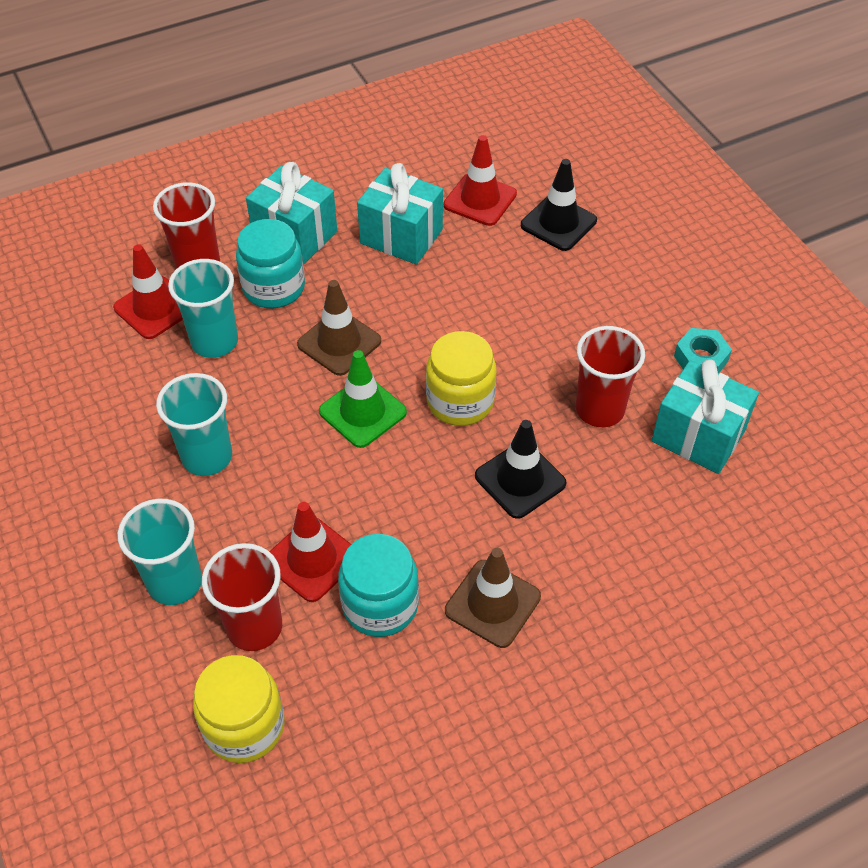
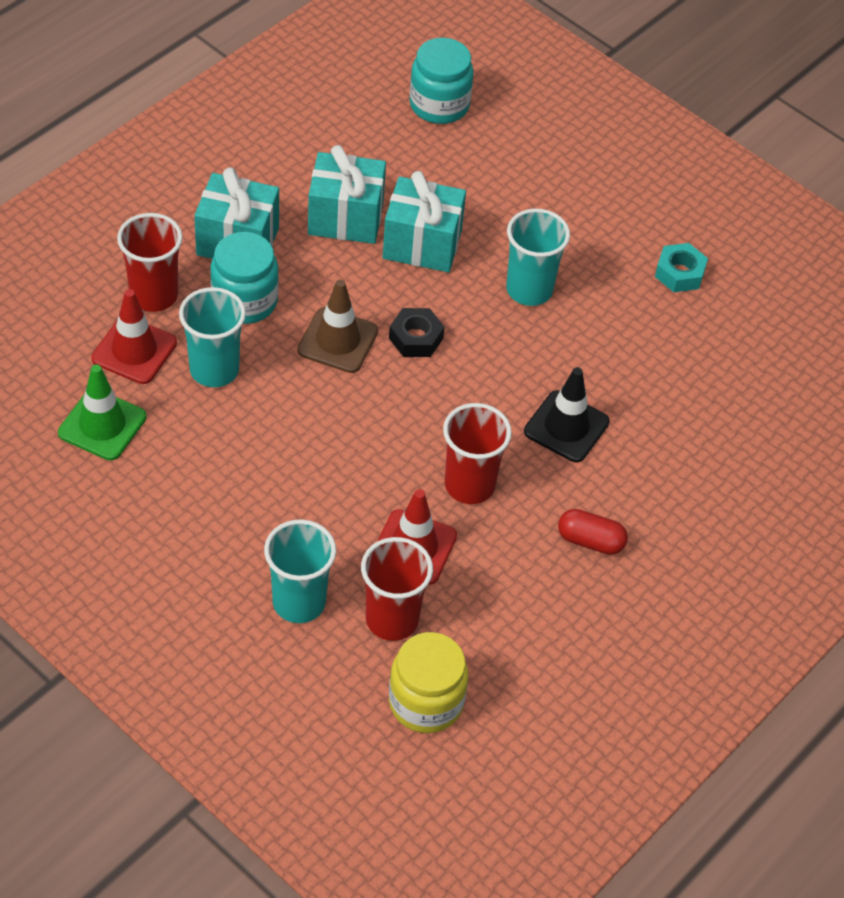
camera: 25 degrees left, 0 degrees up
(207, 457) = (267, 482): turquoise cup -> turquoise cup (529, 290)
(362, 412) = (393, 402): green traffic cone -> green traffic cone (102, 425)
(380, 605) = (494, 569): turquoise jar -> turquoise jar (439, 105)
(413, 358) = (416, 338): none -> black nut
(460, 401) = (479, 368): yellow jar -> none
(480, 199) = (405, 161): red traffic cone -> none
(492, 603) = (590, 541): brown traffic cone -> red capsule
(558, 223) = (493, 168): black traffic cone -> none
(599, 409) = (609, 344): red cup -> red cup (469, 485)
(698, 436) = (705, 346): turquoise gift -> turquoise gift (422, 244)

